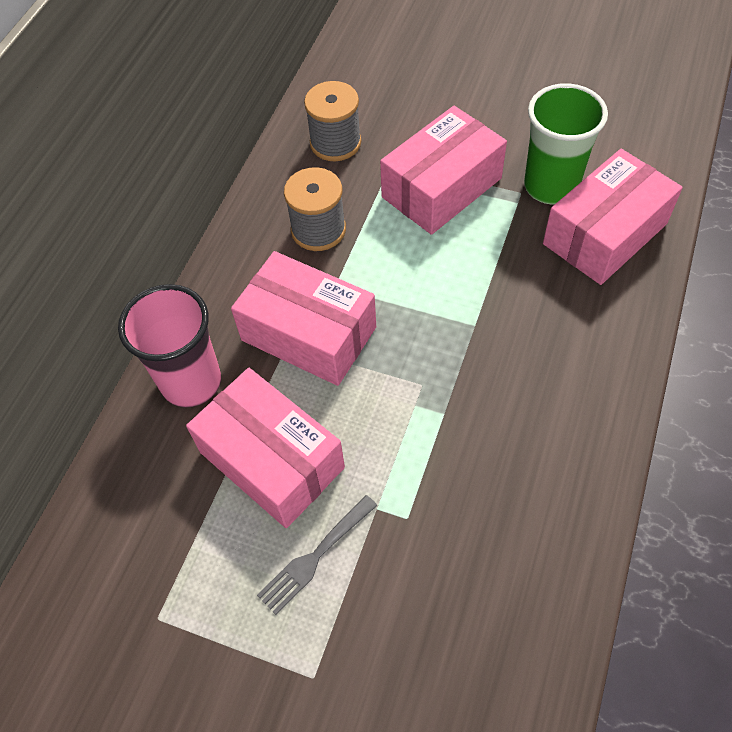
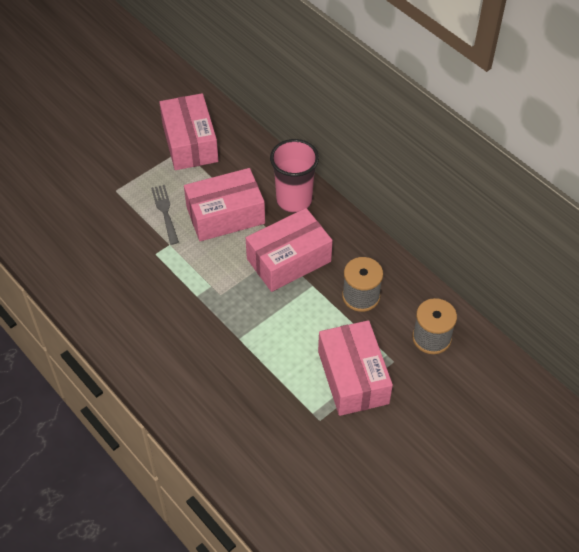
camera: 115 degrees right, 5 degrees down
(551, 186) = (313, 441): green cup -> none
(605, 234) = (254, 447): pink box -> pink box (190, 143)

